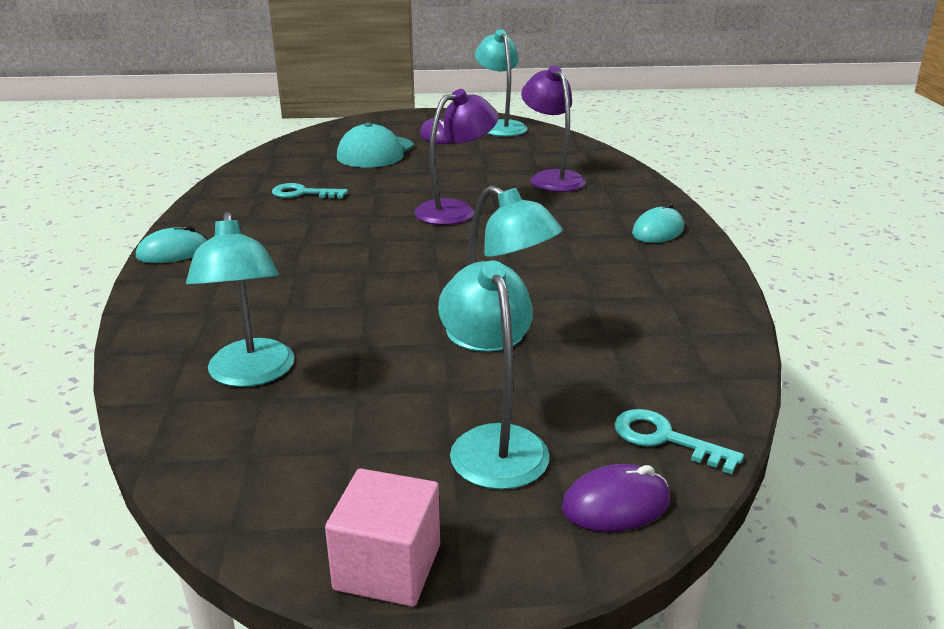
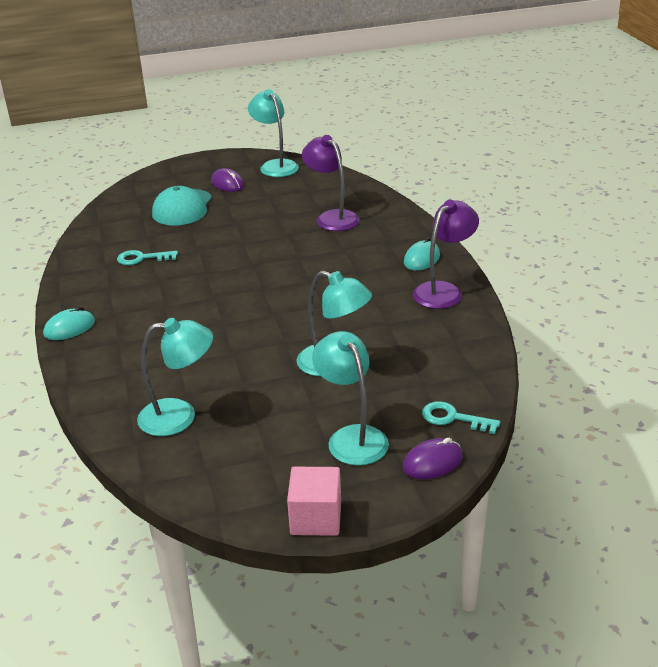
camera: 10 degrees left, 5 degrees up
(251, 374) = (179, 416): turquoise lamp -> turquoise lamp turned 75 degrees counterclockwise
(455, 210) = (268, 259): purple lamp -> purple lamp (444, 291)

